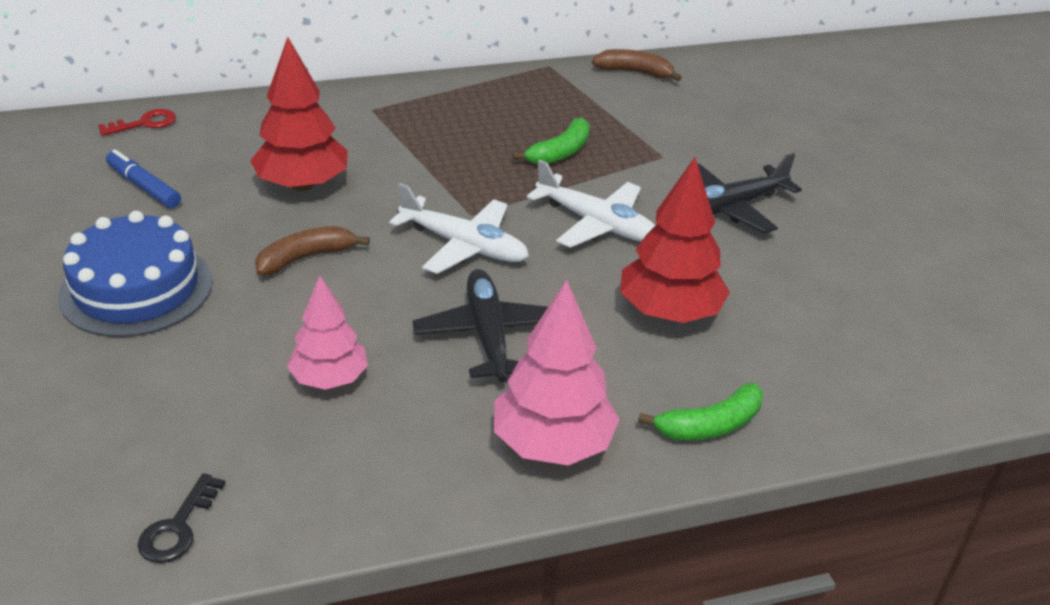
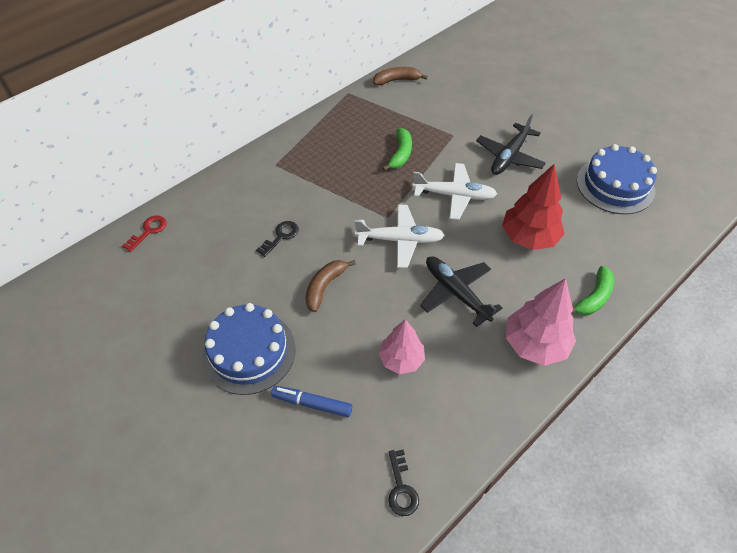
camera: 25 degrees left, 15 degrees up
(144, 187) = (190, 278): blue marker -> blue marker (312, 404)
(302, 185) = (281, 236): red tree -> black key
(883, 300) = (615, 185): none -> blue cake

